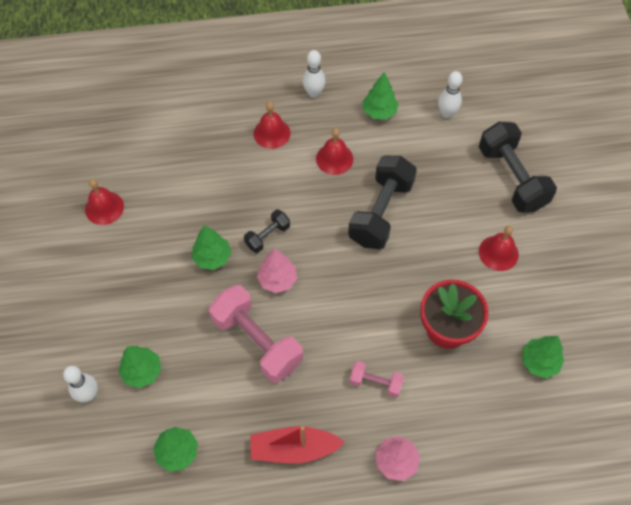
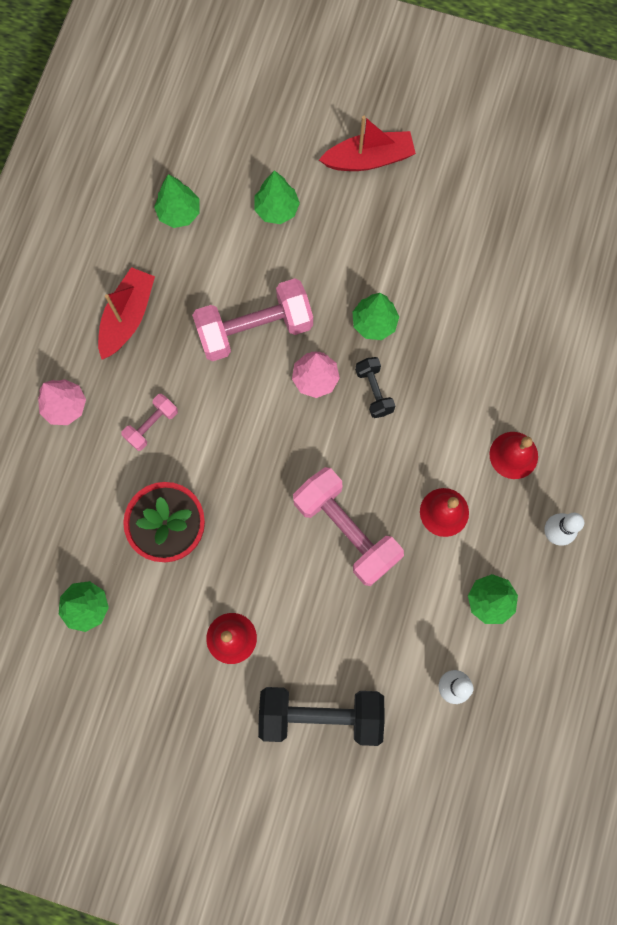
camera: 115 degrees right, 15 degrees up
(67, 319) = (369, 159): none -> red boat
(88, 394) = (277, 154): white bowling pin -> none
(104, 208) = (489, 235): red bell -> none
(381, 212) = (346, 530): black dumbbell -> pink dumbbell

